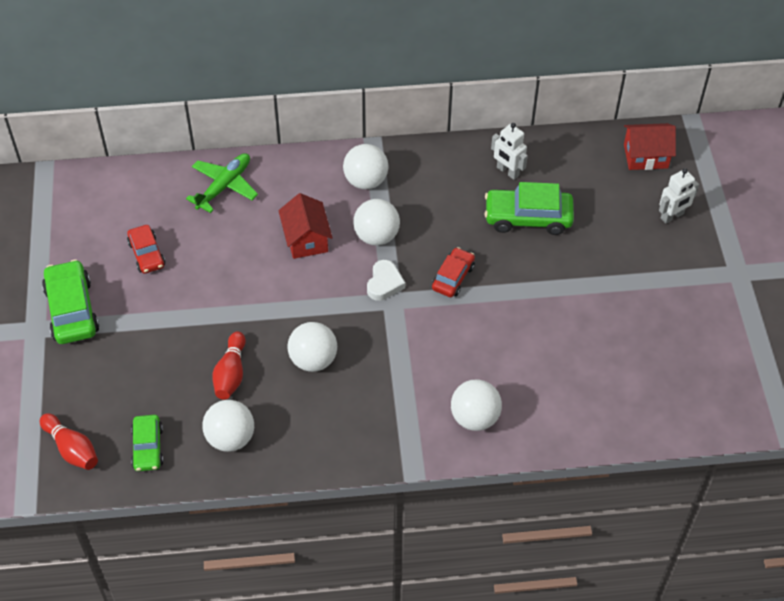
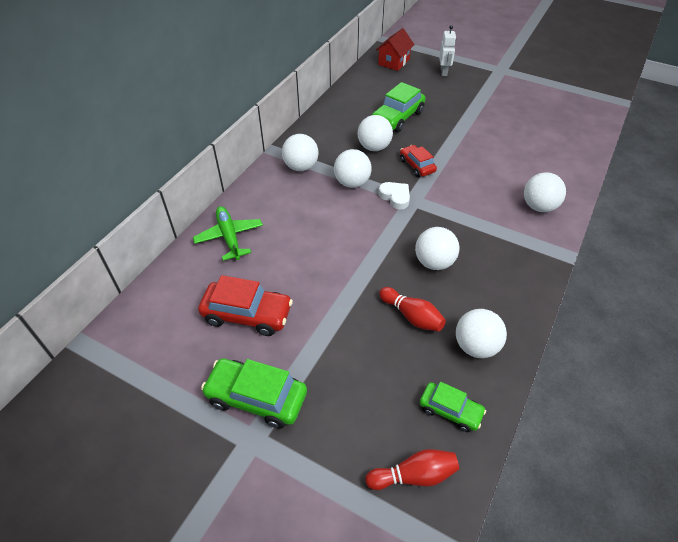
camera: 55 degrees left, 5 degrees down
(147, 254) = (247, 314): red car -> red car, size x1.62
(306, 239) = (322, 217): red house -> none
(452, 224) = (374, 147): none -> white ball
(507, 171) = (355, 109): white robot -> none

